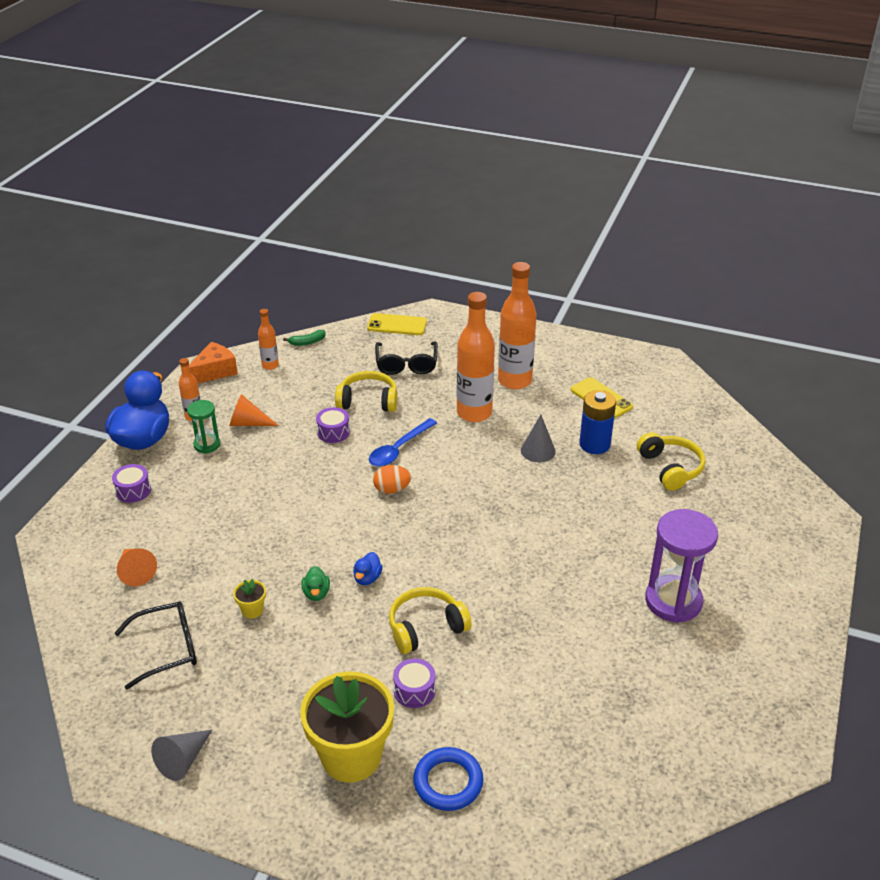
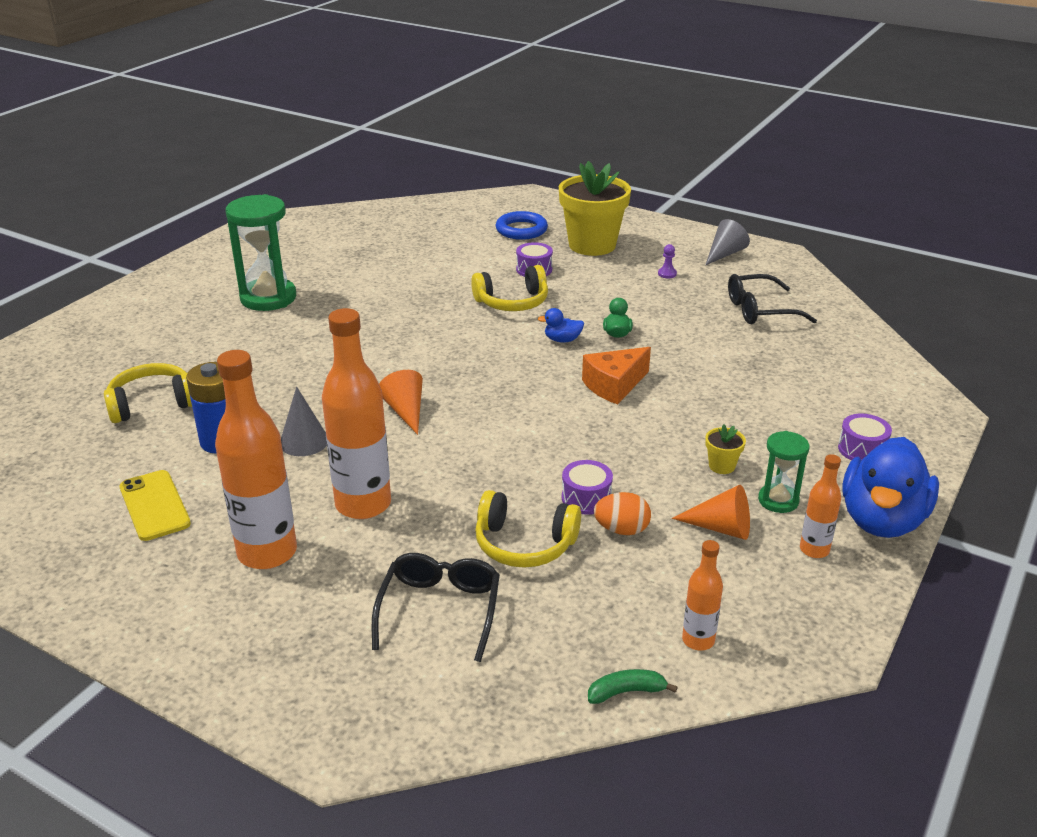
camera: 170 degrees left, 5 degrees down
(135, 571) = (818, 368): orange cone -> orange cone (405, 411)
(214, 371) = (804, 639): orange cheese -> orange cheese (614, 385)
(252, 610) = (682, 328): yellow flower pot -> yellow flower pot (722, 466)
(260, 704) = (667, 274): none -> purple pawn
(367, 578) = (562, 340): blue duck -> blue duck turned 120 degrees counterclockwise
(392, 489) = (516, 416): orange egg -> orange egg (621, 530)
(397, 325) = (429, 717): yellow phone -> none
(399, 449) = (494, 464): blue spoon -> none
(670, 468) = (152, 404): yellow headphones -> yellow headphones turned 75 degrees clockwise
(673, 601) = (268, 298): purple hourglass -> green hourglass

